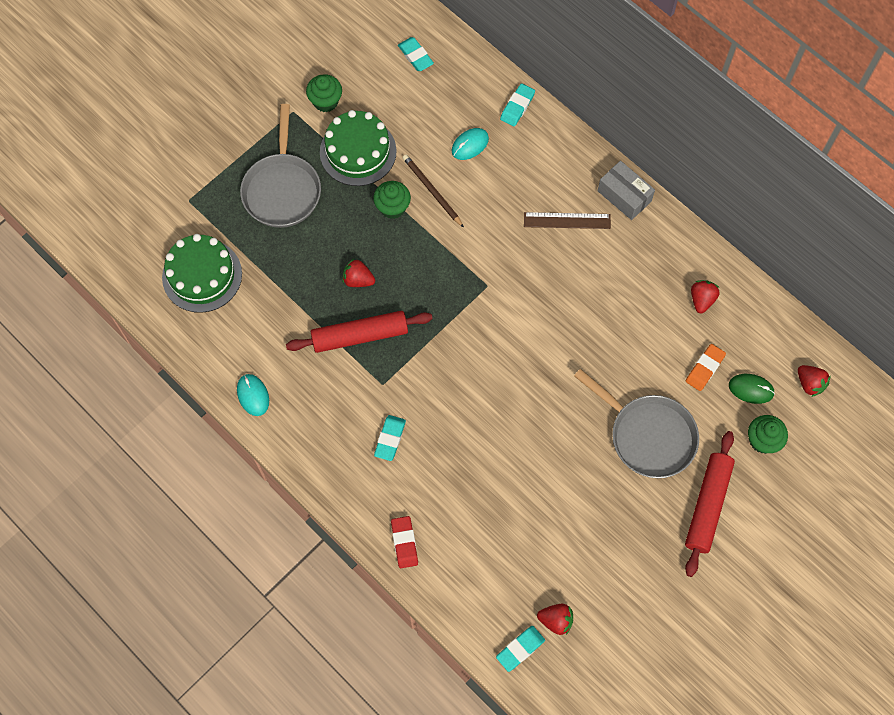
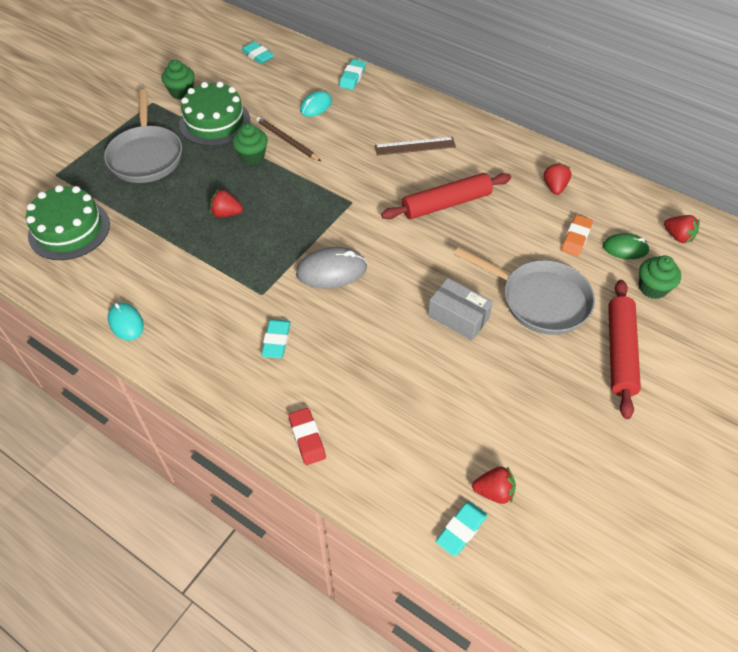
camera: 10 degrees left, 15 degrees down
(360, 336) = (233, 257): red rolling pin -> red rolling pin (446, 204)
(453, 368) = (331, 270): none -> grey mouse
(624, 196) = (461, 124): grey box -> grey box (458, 317)

